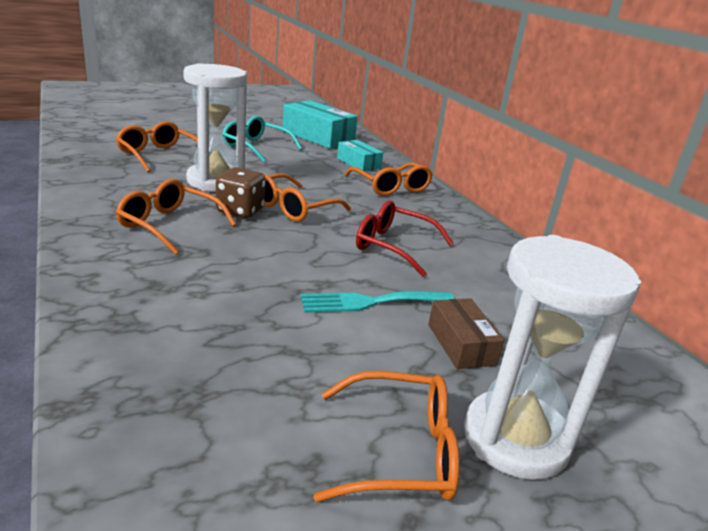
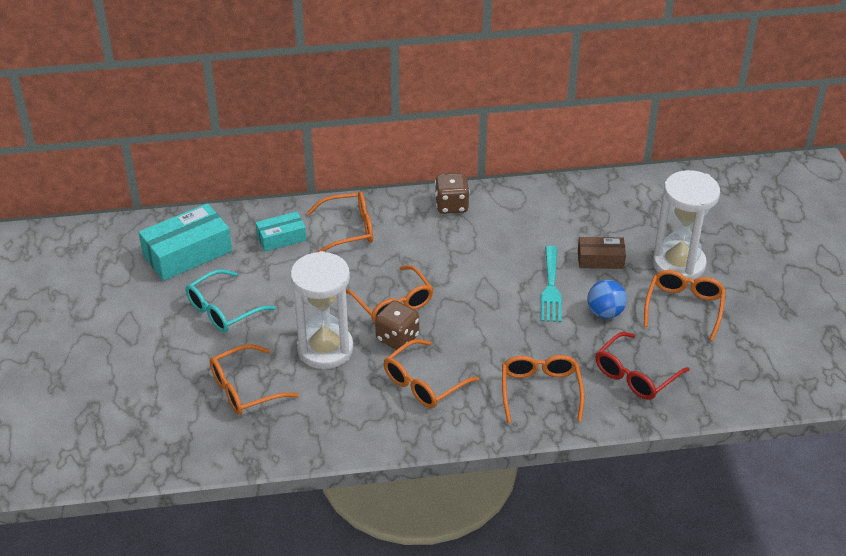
camera: 70 degrees left, 15 degrees up
(156, 299) = (540, 391): none -> orange glasses
(341, 352) = (605, 313): none -> blue ball
(394, 247) = (472, 257): red glasses -> red glasses (635, 375)
(473, 233) = (451, 205): none -> brown dice

